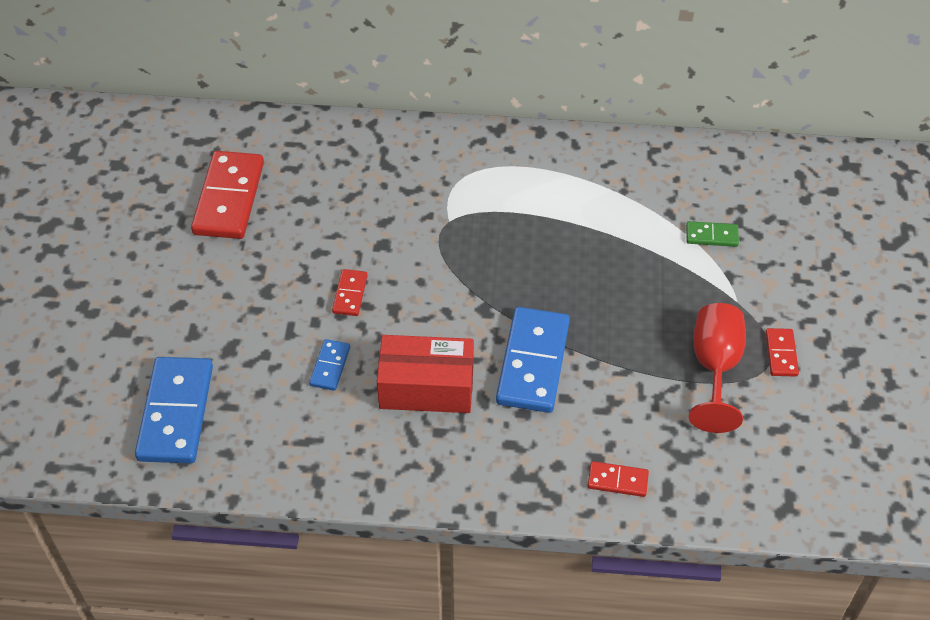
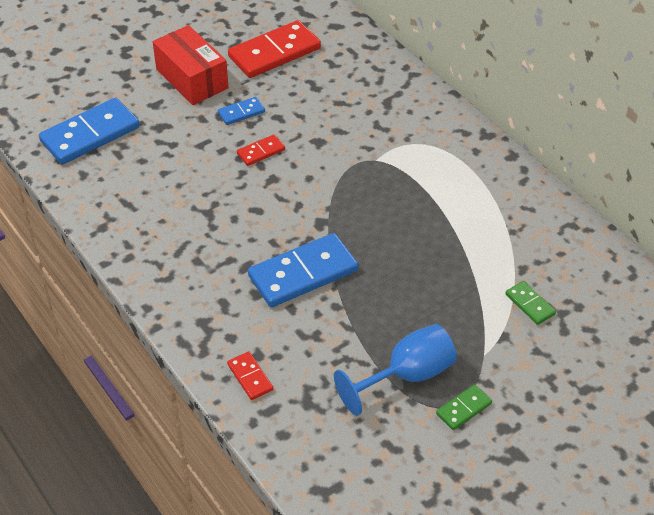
camera: 50 degrees right, 5 degrees down
(330, 366) = (194, 178): blue domino -> blue domino (241, 112)
(426, 387) = (226, 233): red box -> red box (192, 79)
(715, 368) = (407, 376): red goblet -> blue goblet
(781, 354) = (464, 409): red domino -> green domino

